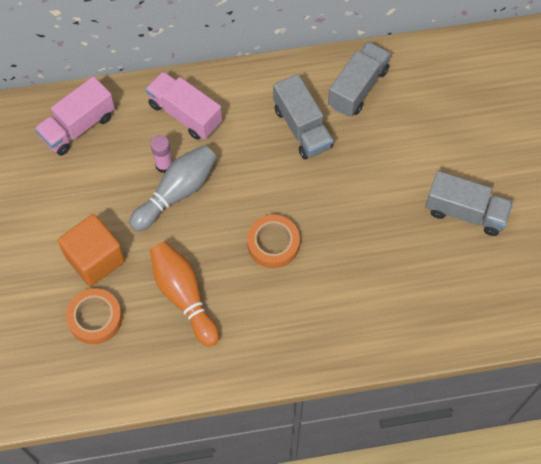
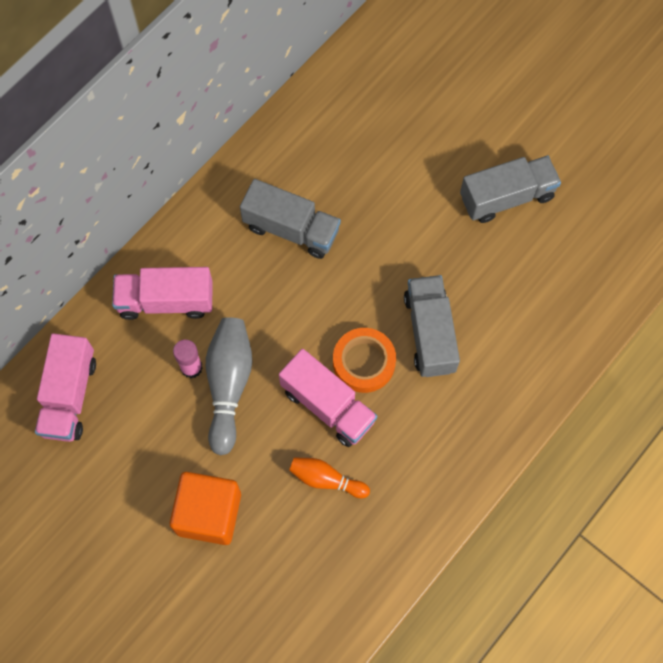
camera: 40 degrees left, 5 degrees up
(95, 318) = (262, 570): orange tape -> none
(184, 296) = (326, 479): orange bowling pin -> orange bowling pin, size x0.60
(226, 252) = (328, 405): none -> pink truck
(358, 88) = (308, 150): grey truck -> grey truck (429, 333)

